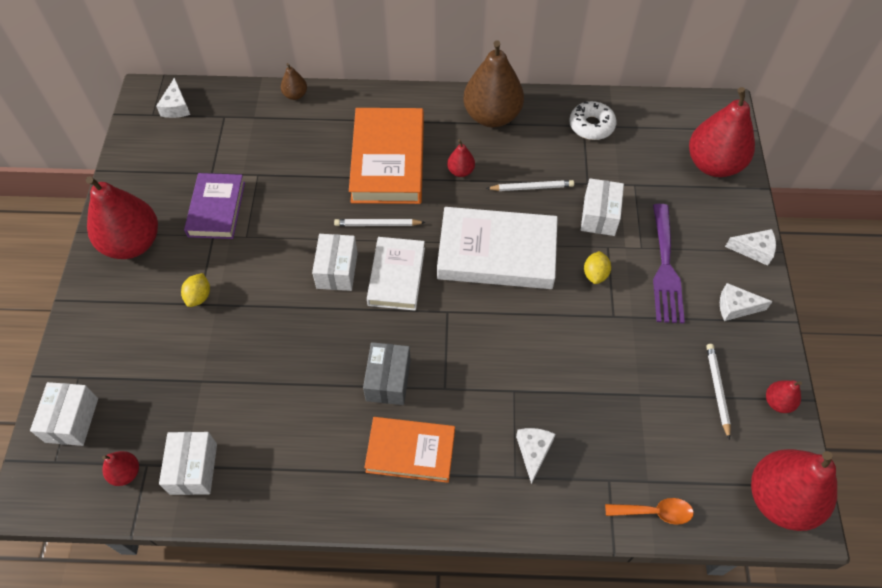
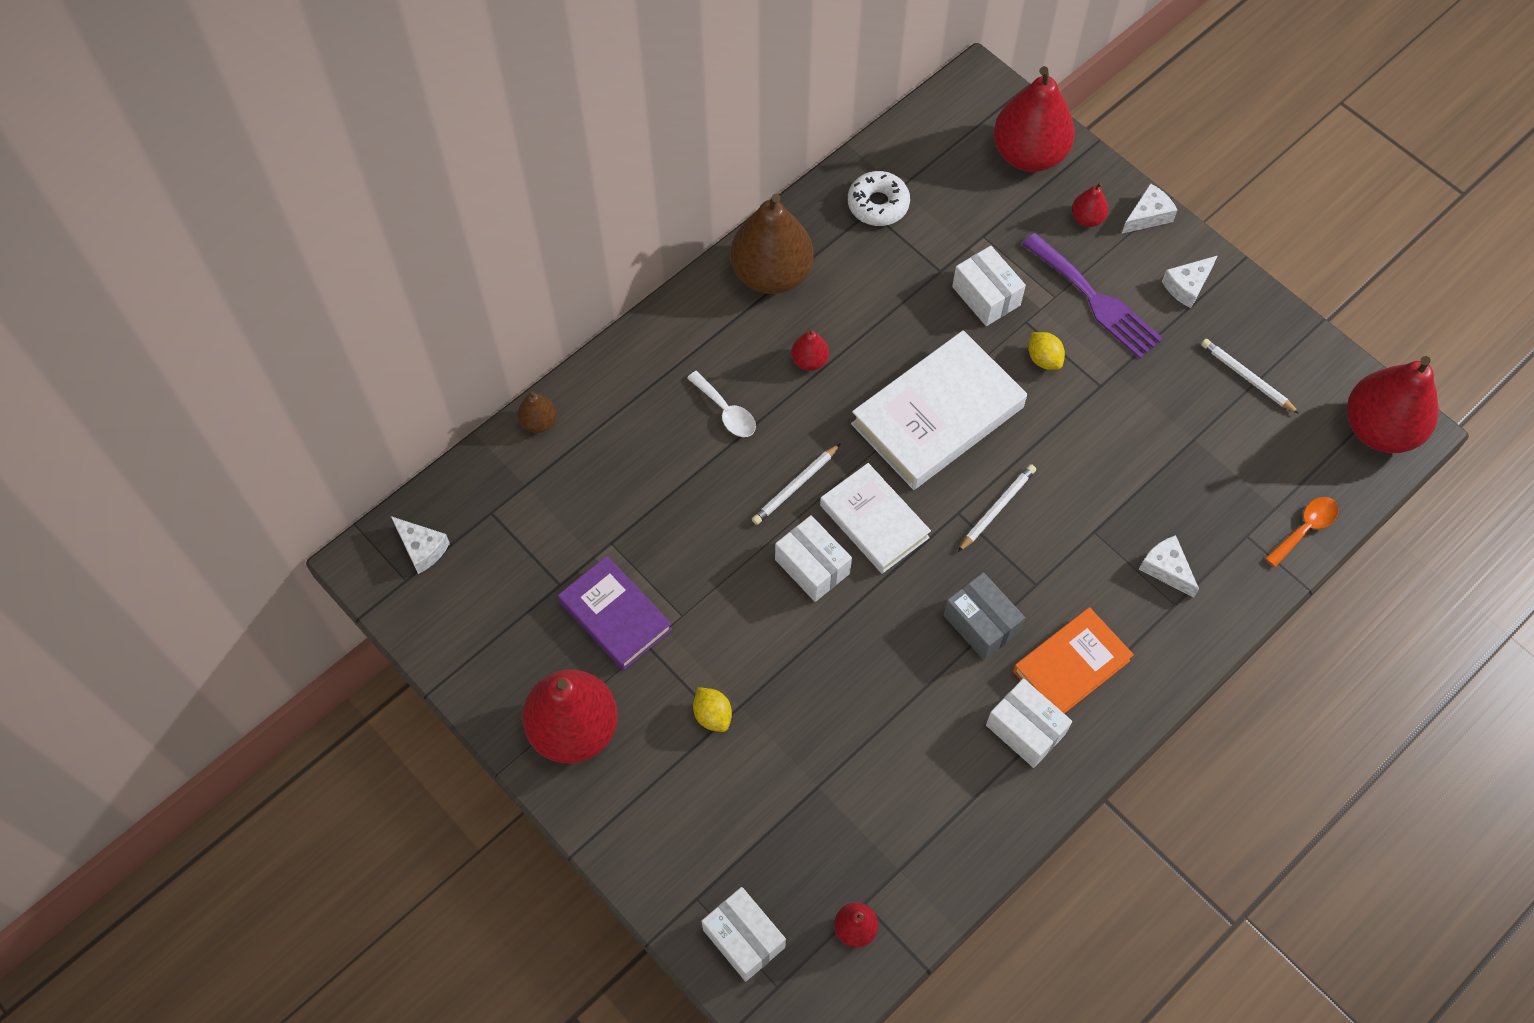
camera: 45 degrees left, 5 degrees up
(193, 468) = (909, 864): white box -> white box (1025, 729)
(388, 161) = (726, 411): orange book -> white spoon
(532, 187) = (895, 320): white pencil -> white pencil (997, 508)
(778, 402) = (1300, 346): red pear -> red pear (1087, 218)

